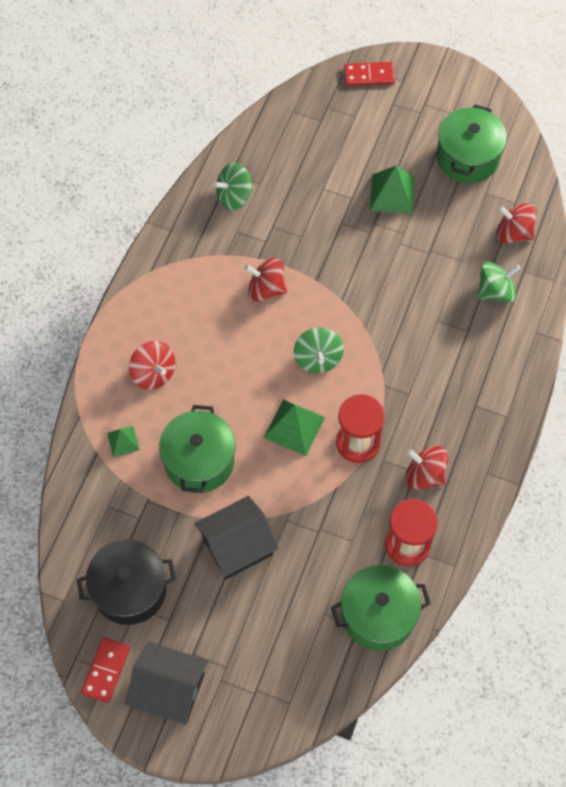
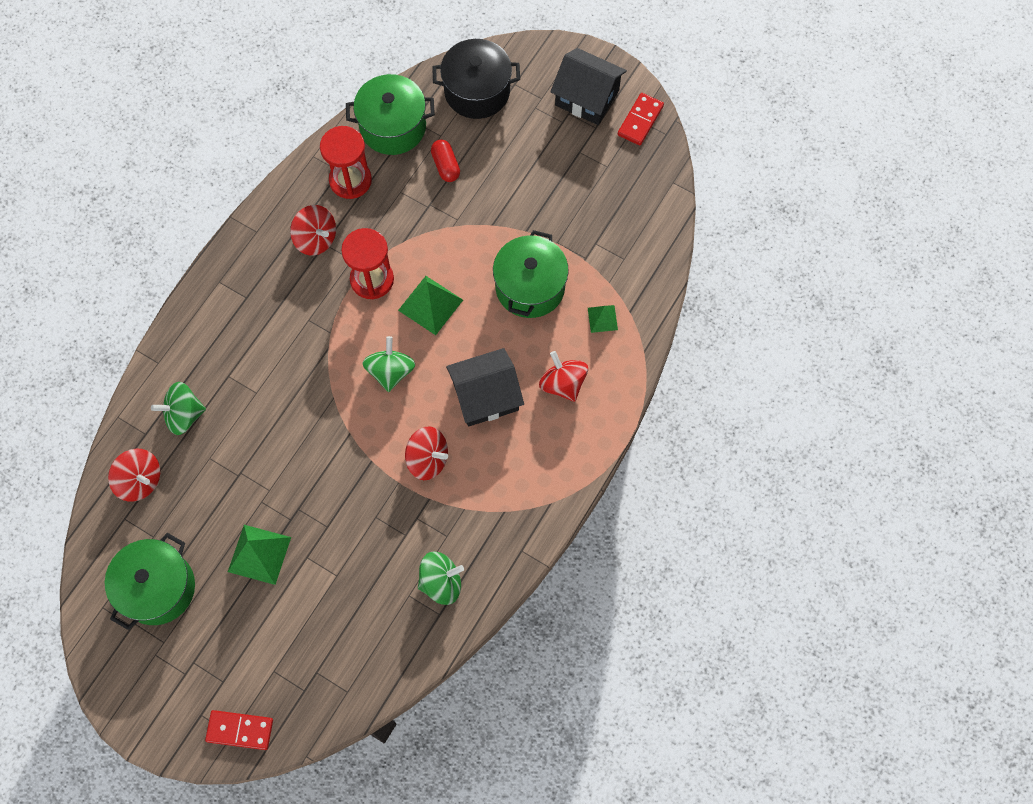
camera: 170 degrees left, 5 degrees up
(130, 590) = (611, 182): black pot -> black pot (477, 91)
(237, 546) = (507, 204): black house -> black house (485, 396)
(310, 578) = (445, 166): none -> red capsule

